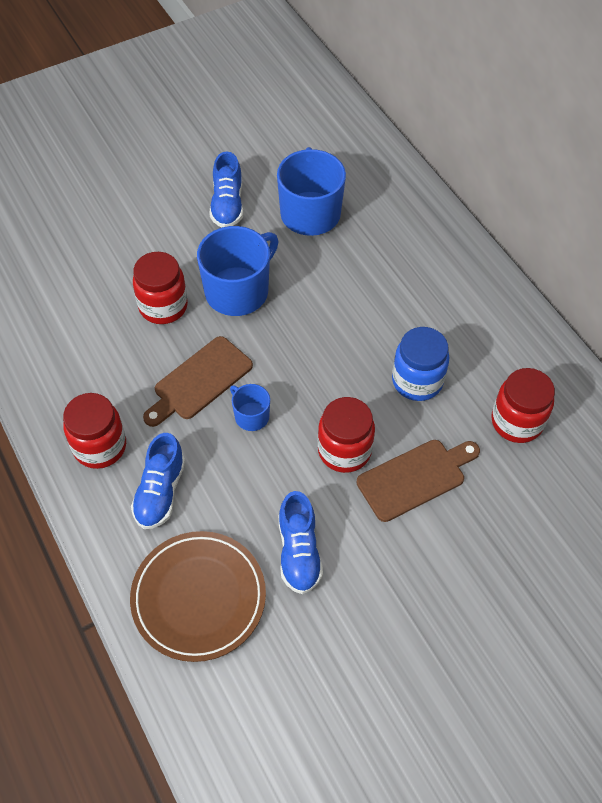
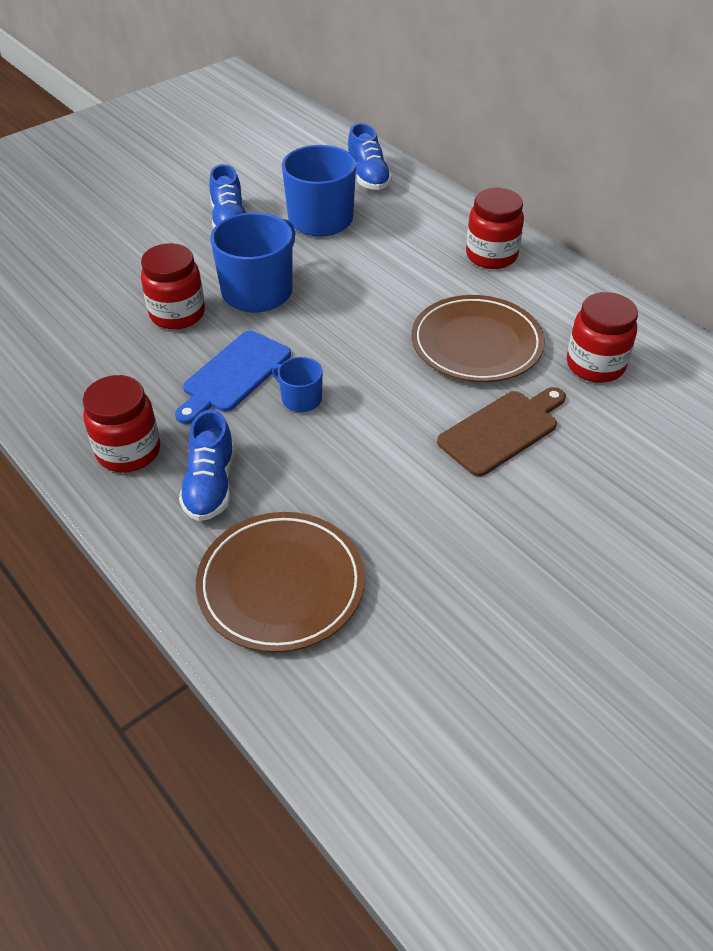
camera: 10 degrees left, 10 degrees down
(199, 381) = (234, 375): brown cutting board -> blue cutting board
(299, 552) = (390, 520): blue shoe -> blue shoe (368, 177)
(344, 450) = (415, 416): red jar -> red jar (491, 256)
(417, 381) = (476, 344): blue jar -> brown plate

